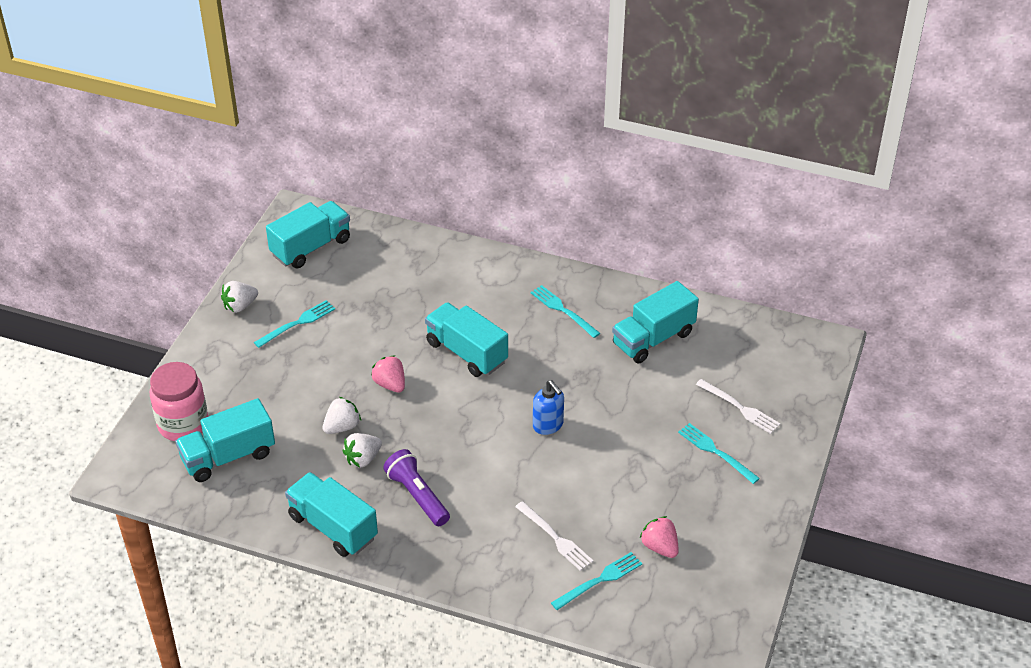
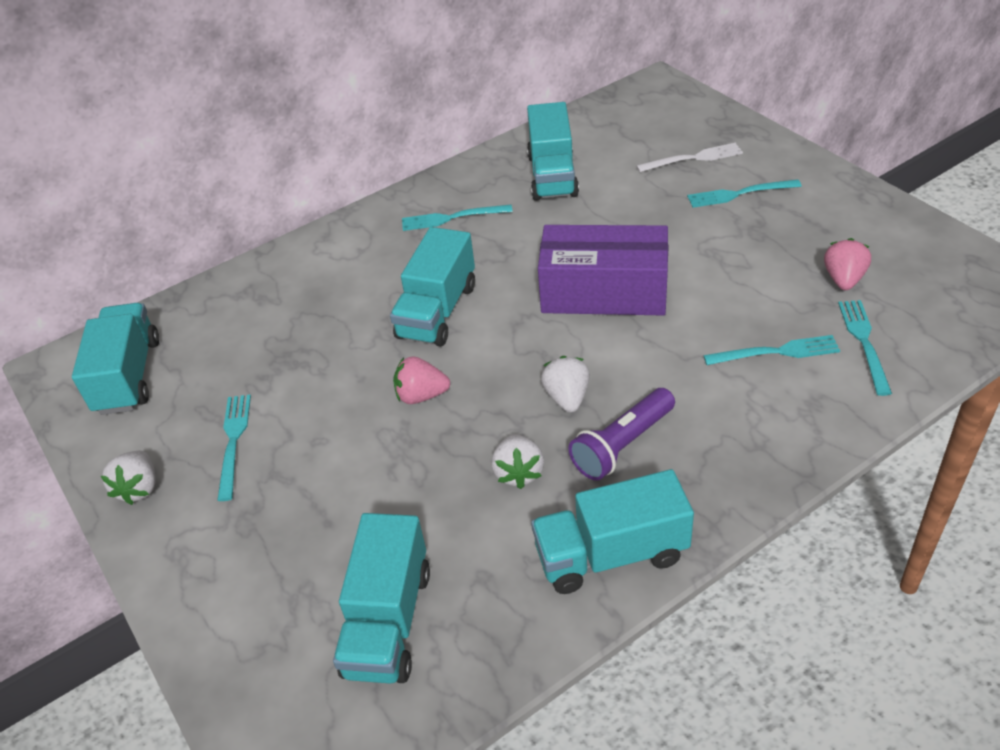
camera: 50 degrees left, 0 degrees up
(183, 424) = (279, 652): pink jar -> none
(342, 427) = (447, 470): white strawberry -> white strawberry (567, 397)
(417, 496) = (622, 445): purple flashlight -> purple flashlight turned 45 degrees counterclockwise
(466, 352) = (437, 311): turquoise truck -> turquoise truck turned 60 degrees counterclockwise
(548, 425) = (604, 292): blue soap dispenser -> purple box
(556, 538) = (777, 352): white fork -> turquoise fork
(660, 547) = (843, 279): pink strawberry -> pink strawberry turned 105 degrees clockwise

